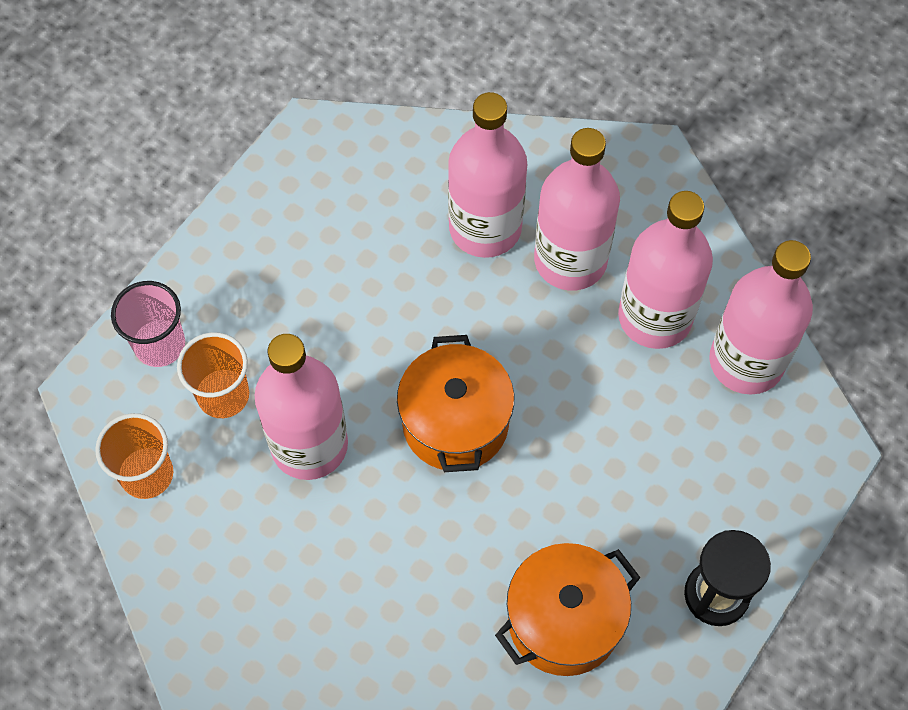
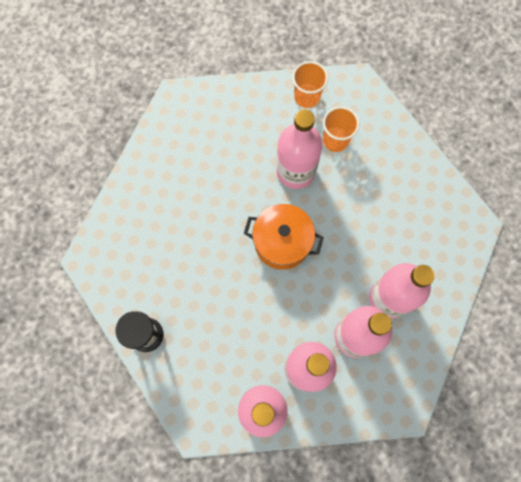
camera: 110 degrees right, 10 degrees up
(160, 344) = (372, 119): pink cup -> none
(564, 621) = (164, 257): orange pot -> none

